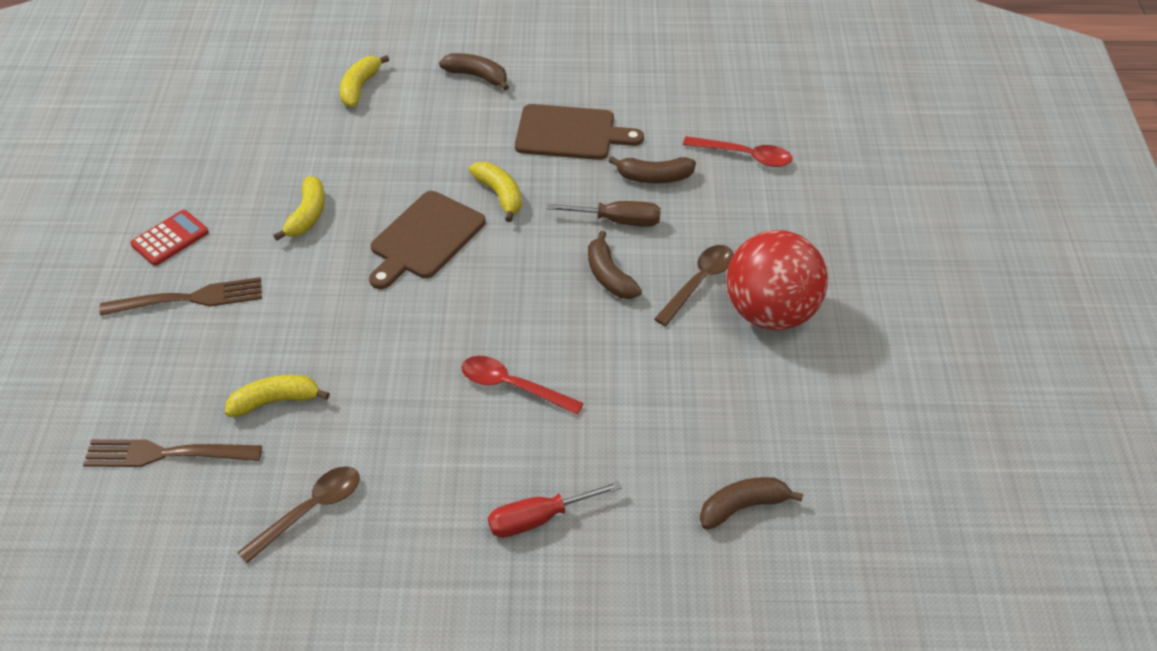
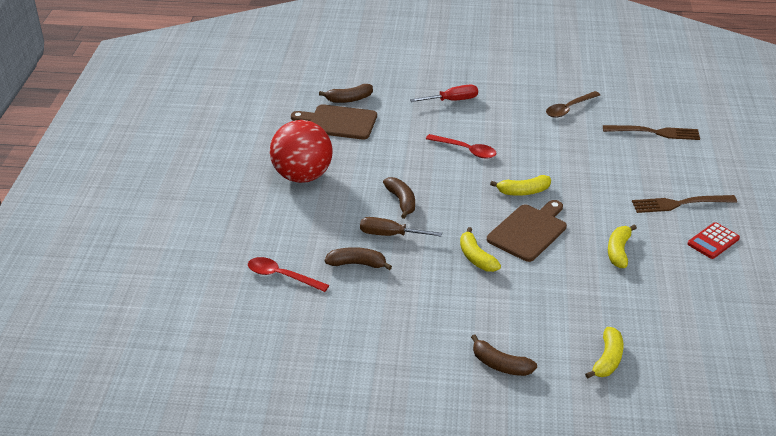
camera: 175 degrees left, 10 degrees down
(275, 401) = (603, 151): yellow banana -> yellow banana (523, 192)
(570, 133) = (419, 303): brown cutting board -> brown cutting board (338, 122)
(699, 283) = (343, 194): brown spoon -> none

